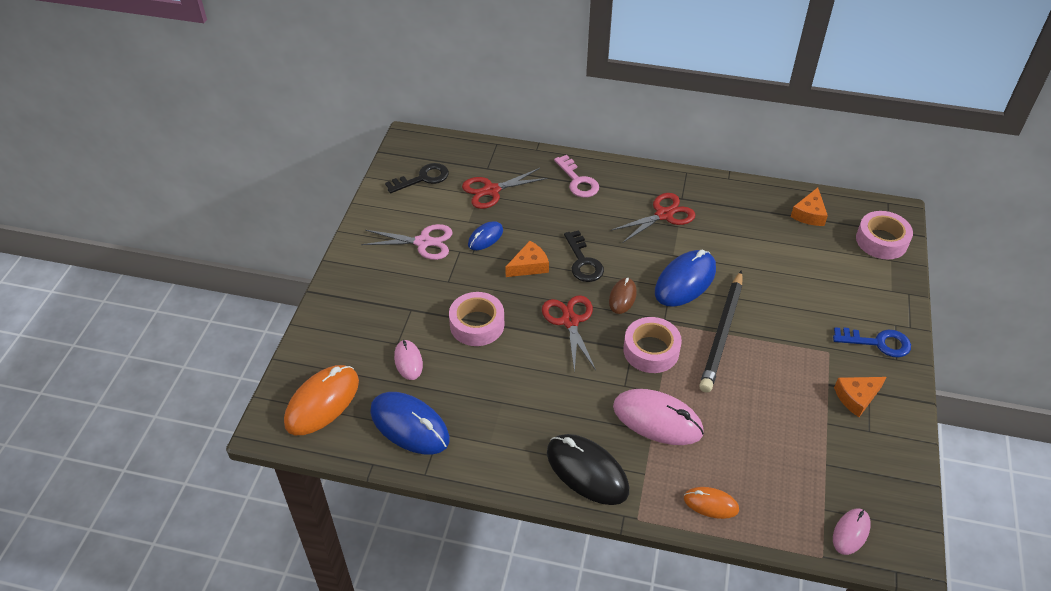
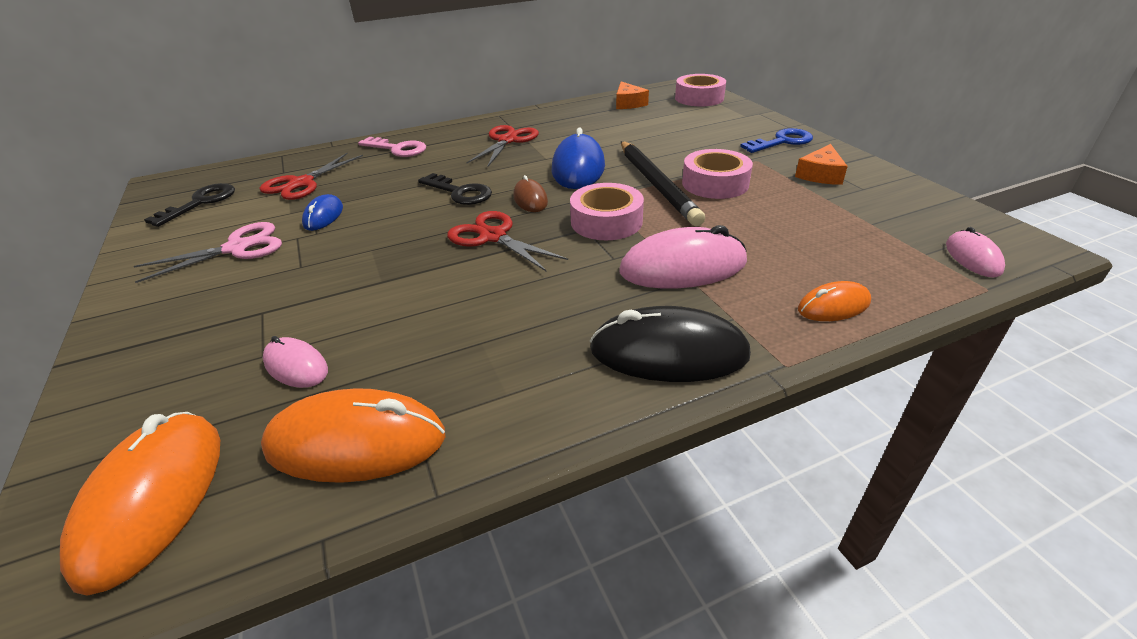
camera: 35 degrees left, 10 degrees down
(409, 425) = (356, 442): blue mouse -> orange mouse
(477, 324) = (375, 286): pink tape -> pink tape (715, 183)
(529, 266) = (400, 216): orange cheese -> none

